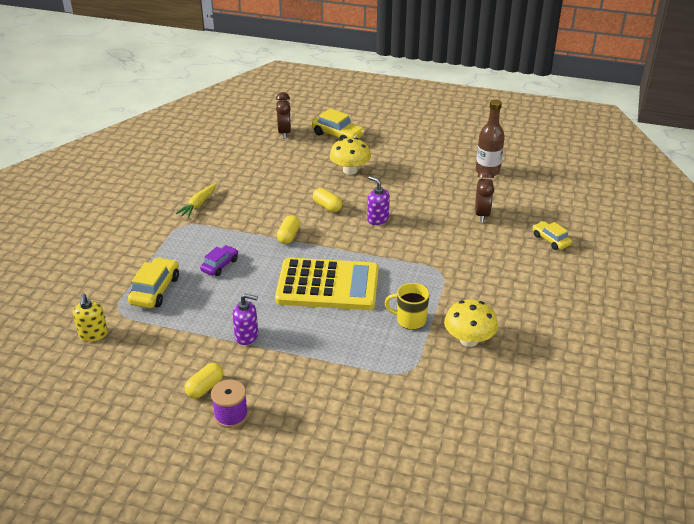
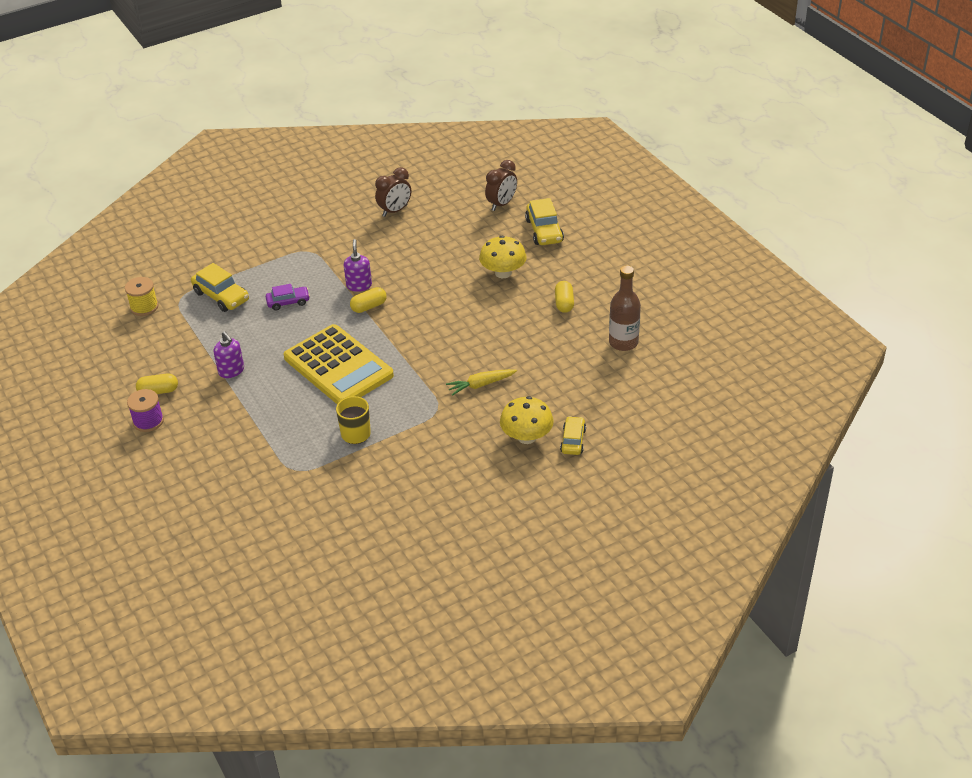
camera: 45 degrees right, 5 degrees up
(93, 334) = (144, 307): yellow soap dispenser -> yellow spool
(155, 290) = (221, 296): yellow car -> yellow car turned 75 degrees clockwise
(198, 205) = (342, 239): yellow carrot -> yellow carrot (481, 385)
(327, 206) = (435, 297): yellow capsule -> yellow capsule (564, 303)
(377, 219) = (458, 332): purple soap dispenser -> purple soap dispenser (359, 285)
(469, 340) = (373, 477): yellow mushroom -> yellow mushroom (526, 437)
(482, 214) = (551, 381): brown clock -> brown clock (395, 211)

